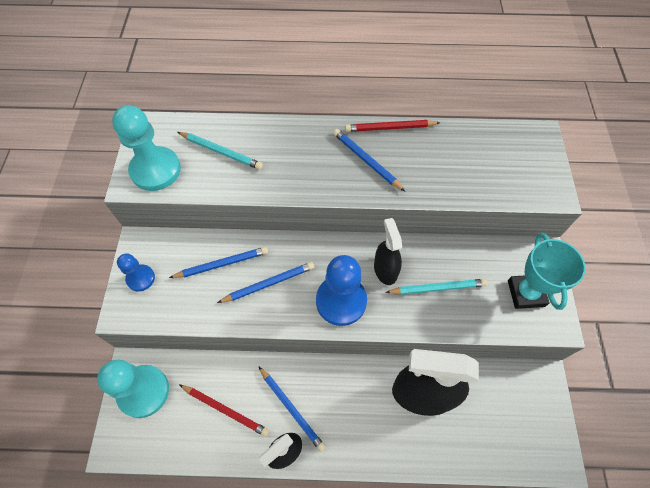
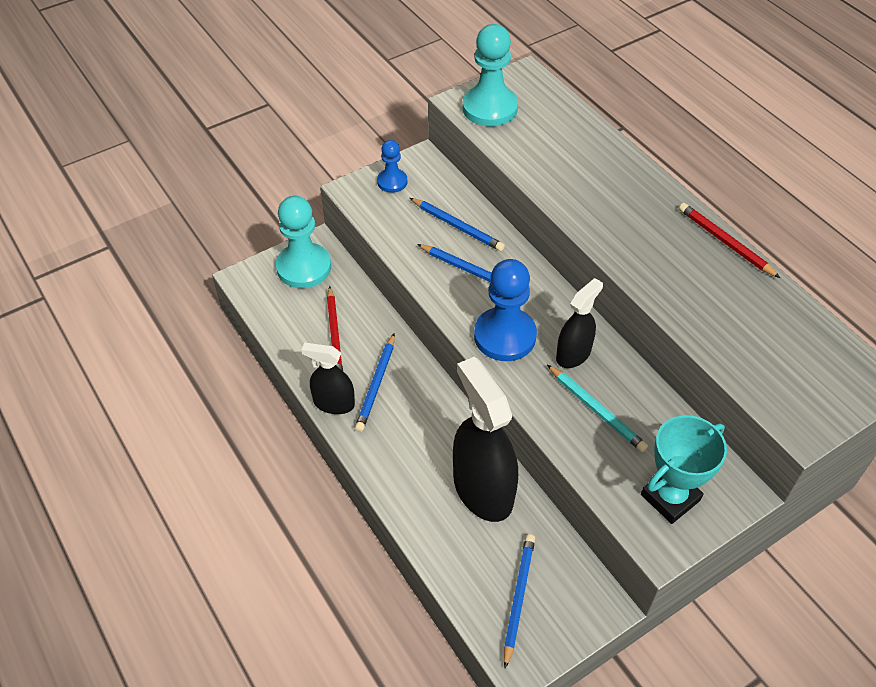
camera: 55 degrees right, 10 degrees down
(221, 152) = (554, 137): turquoise pencil -> none
(366, 161) = (662, 245): blue pencil -> blue pencil (518, 598)

